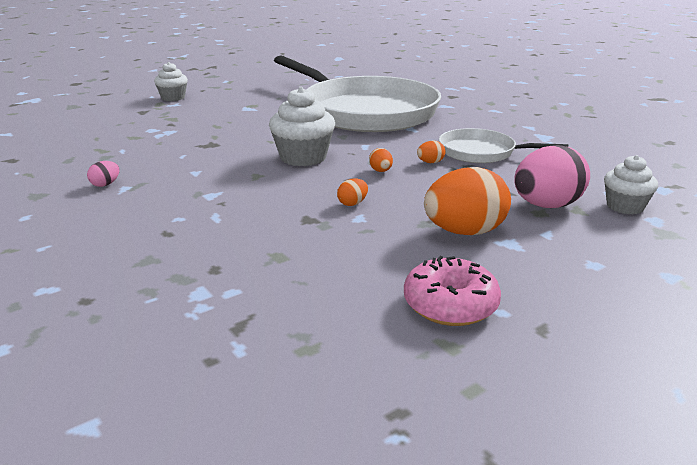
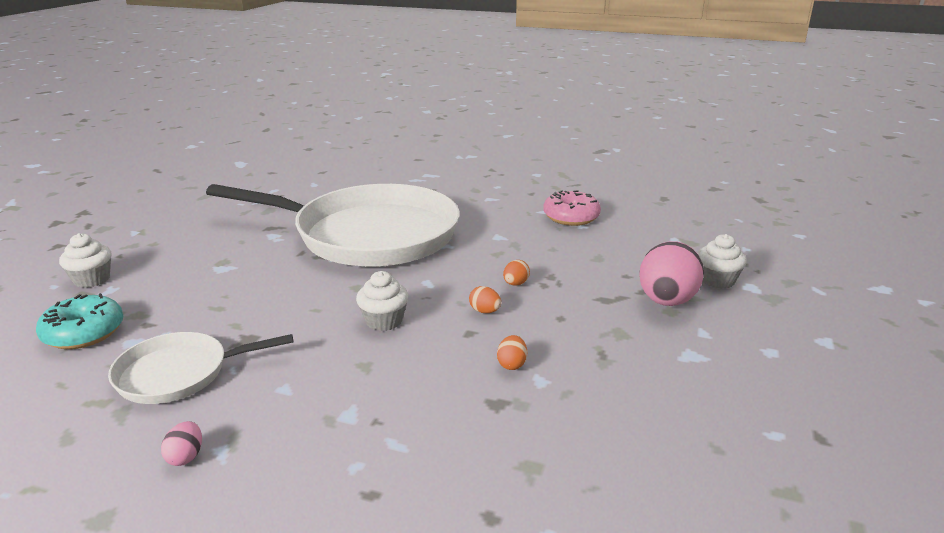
camera: 35 degrees left, 0 degrees up
(136, 119) = (84, 333): none -> turquoise donut
(303, 157) = (384, 321): white cupcake -> white cupcake, size x0.64
(450, 305) = (736, 447): pink donut -> pink donut (571, 217)
(464, 232) = (645, 358): orange egg -> none
(481, 152) = (542, 256): white pan -> white pan (178, 374)

